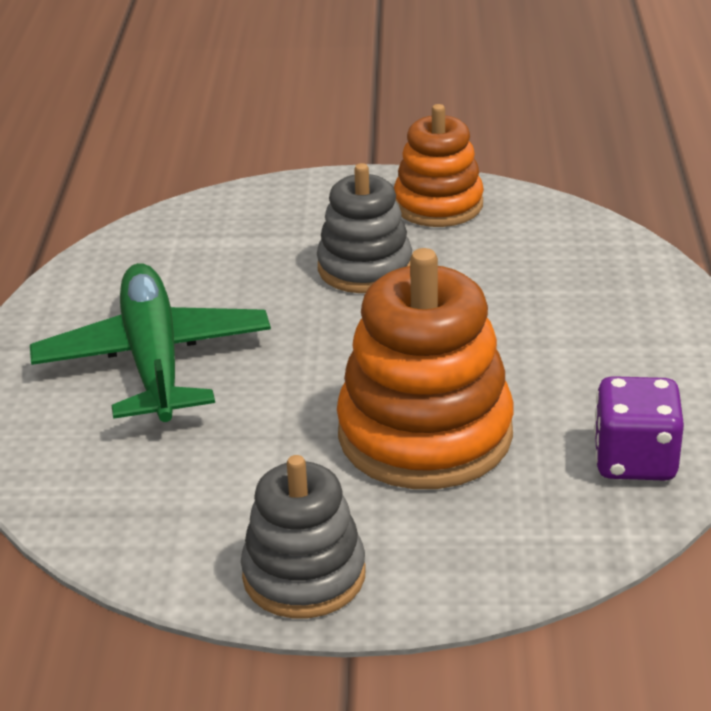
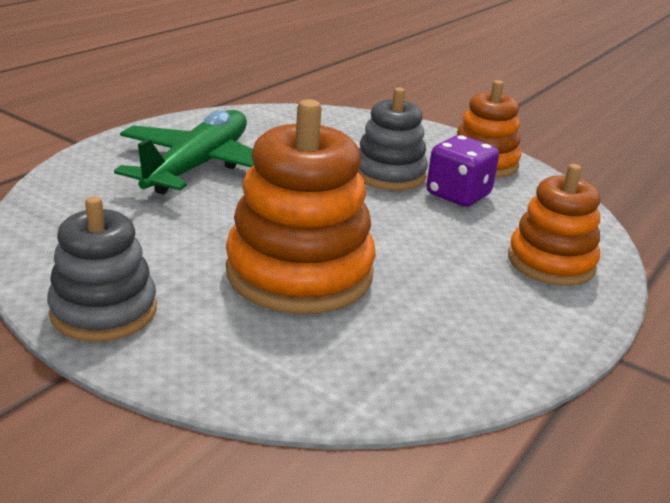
camera: 30 degrees right, 5 degrees down
(623, 301) = (551, 262): none -> orange stacking toy
(635, 460) = (430, 361): purple dice -> purple dice (458, 195)

